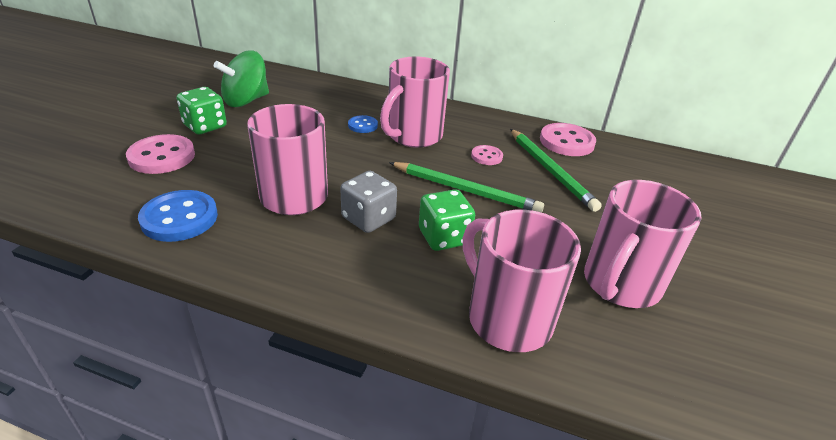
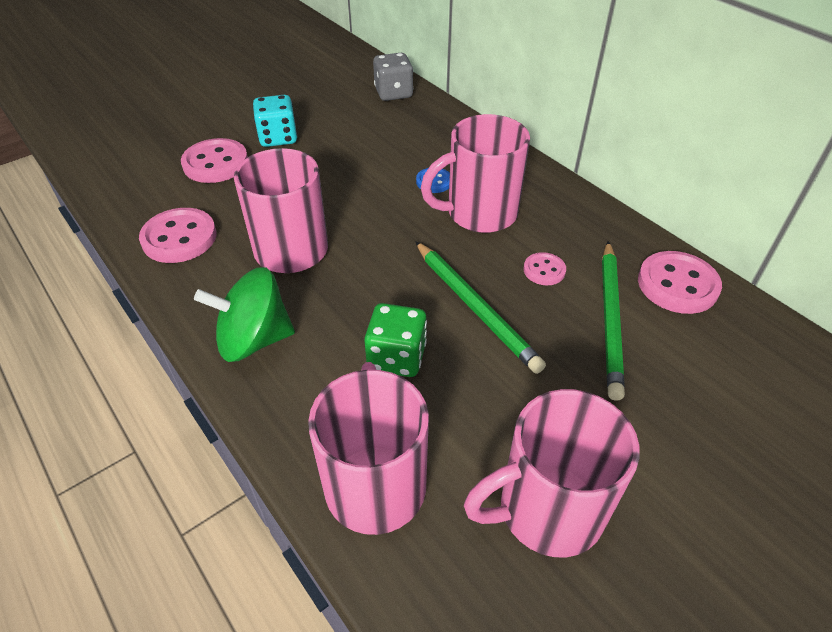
camera: 35 degrees right, 10 degrees up
(179, 218) = (179, 238): blue button -> pink button
(205, 126) = (278, 138): green dice -> turquoise dice
(246, 101) = (340, 115): green spinning top -> green spinning top (254, 339)
(368, 218) = (340, 303): grey dice -> grey dice (393, 93)

